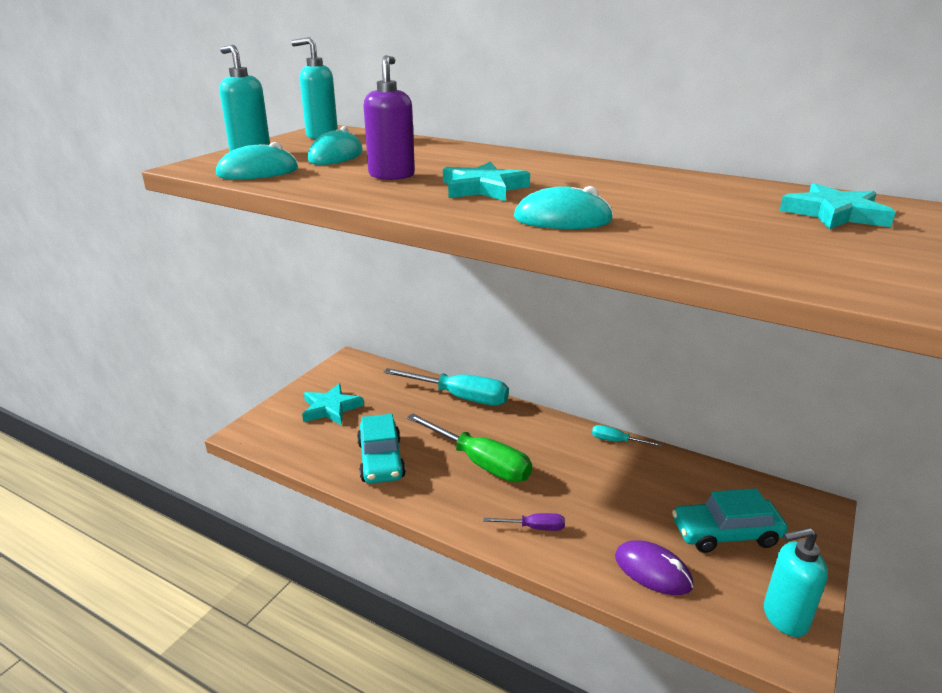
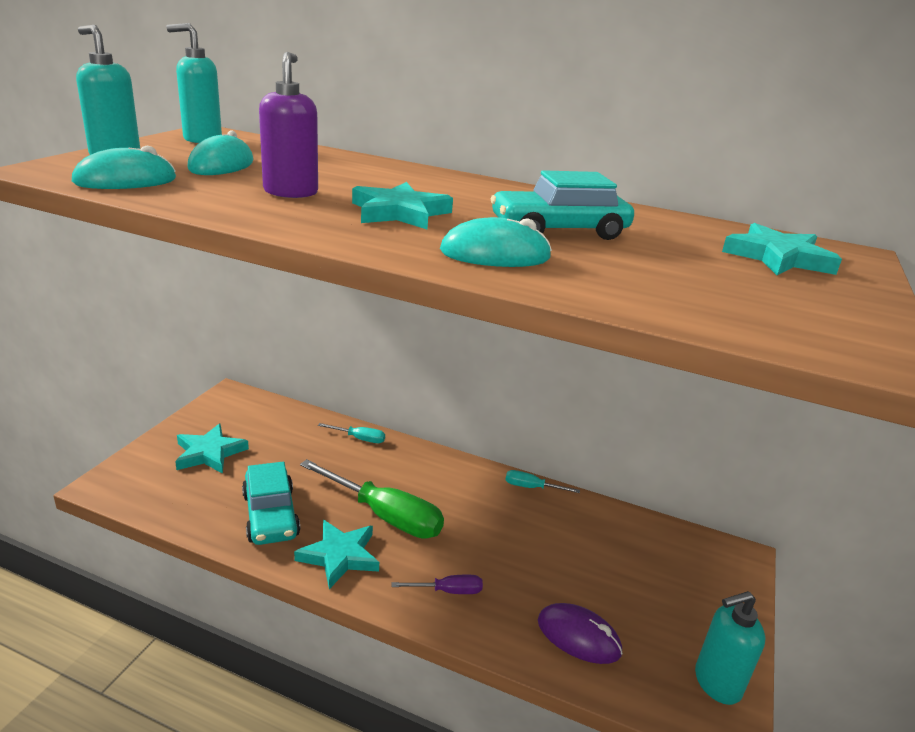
camera: 10 degrees left, 0 degrees up
(439, 495) = (340, 556): none -> turquoise star
(460, 397) = (359, 439): turquoise screwdriver -> turquoise screwdriver, size x0.47
(726, 533) = (651, 590): turquoise car -> turquoise car (559, 230)

